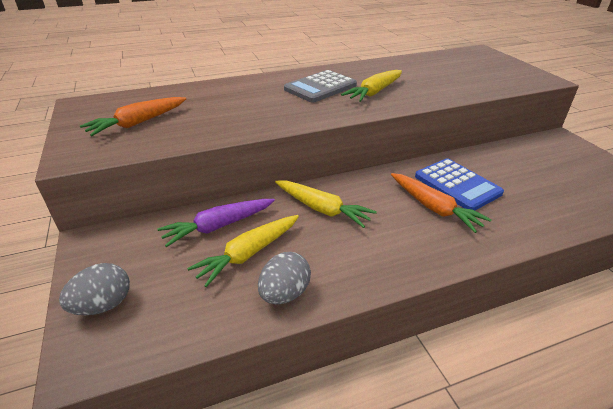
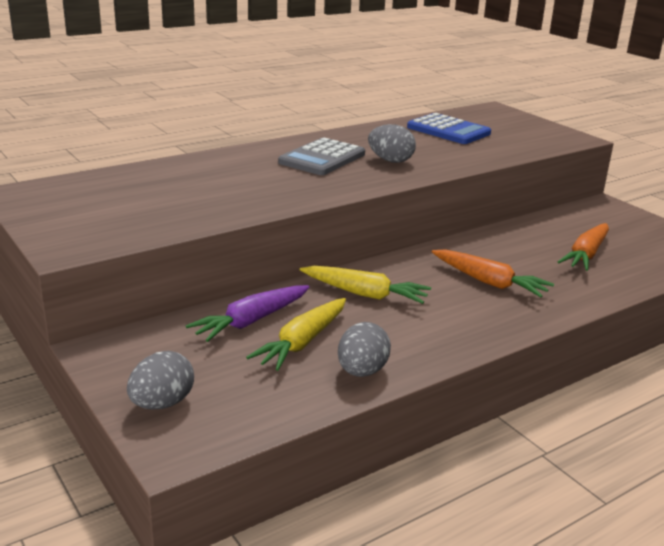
camera: 15 degrees left, 10 degrees down
(138, 123) = (118, 209): orange carrot -> orange carrot (586, 254)
(374, 92) = (390, 160): yellow carrot -> grey egg
(457, 185) = (506, 258): blue calculator -> blue calculator (448, 130)

